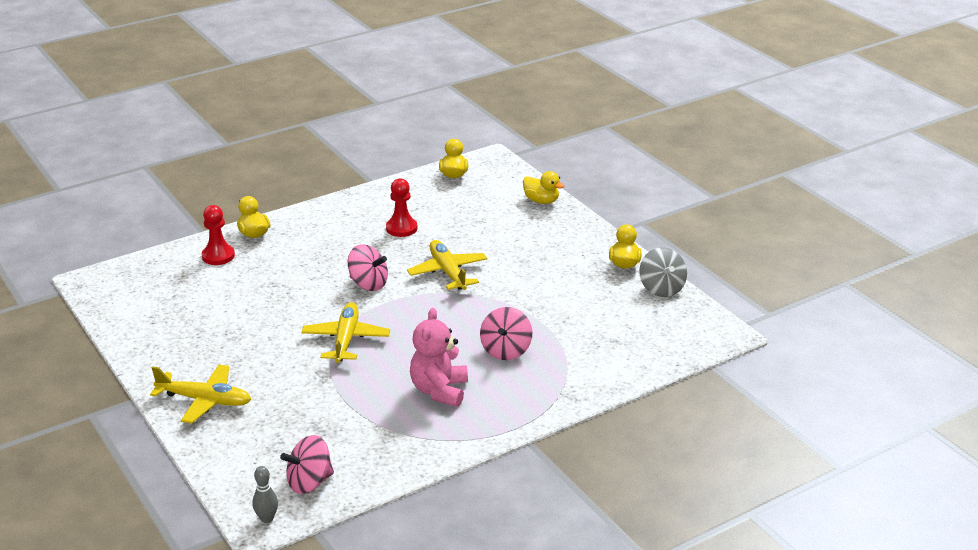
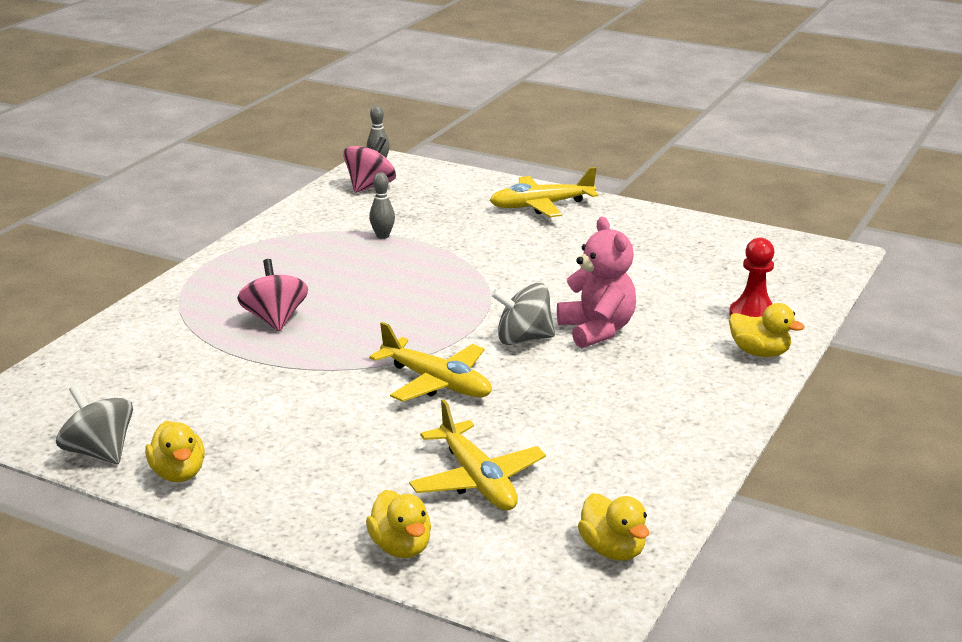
camera: 150 degrees right, 5 degrees down
(346, 340) = (472, 280): yellow plane -> yellow plane (477, 480)
(361, 409) = (382, 236): none -> grey bowling pin
(368, 284) = (523, 339): pink spinning top -> grey spinning top
(401, 228) = (575, 422): red pawn -> none
(439, 391) = (317, 267): pink teddy bear -> pink teddy bear (597, 330)
(541, 201) = (401, 547): yellow duck -> yellow duck turned 120 degrees counterclockwise

